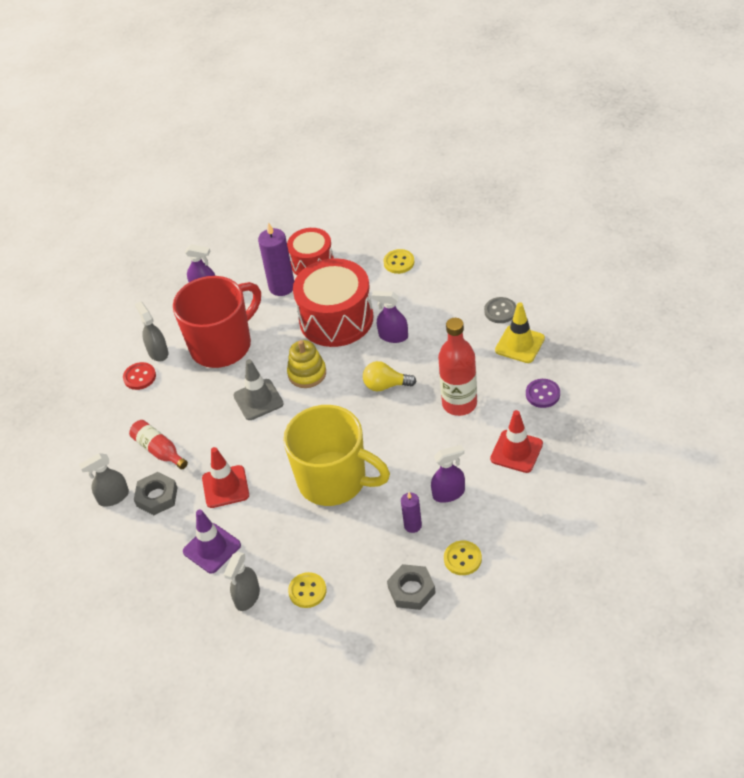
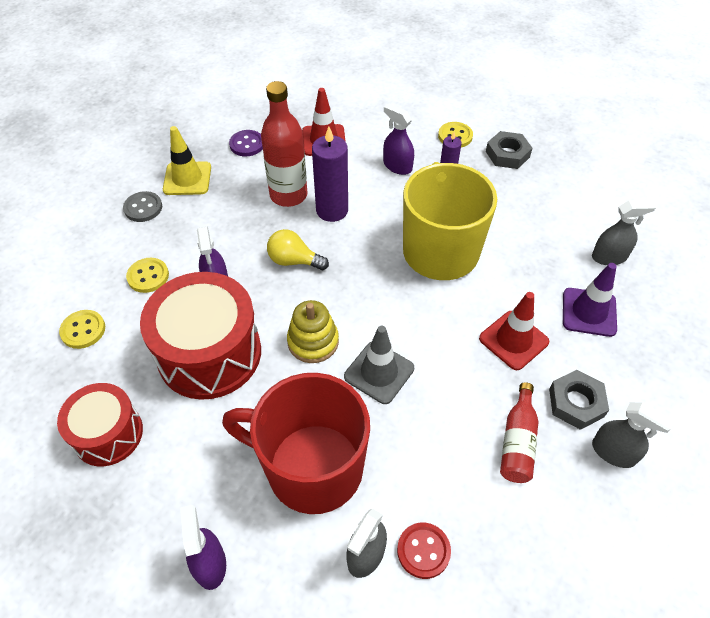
camera: 125 degrees left, 5 degrees up
(282, 287) = (170, 450): purple candle -> purple candle (332, 210)
(307, 591) = (565, 217): yellow button -> yellow button (148, 276)
(385, 385) = (294, 261): yellow light bulb -> yellow light bulb turned 135 degrees clockwise

